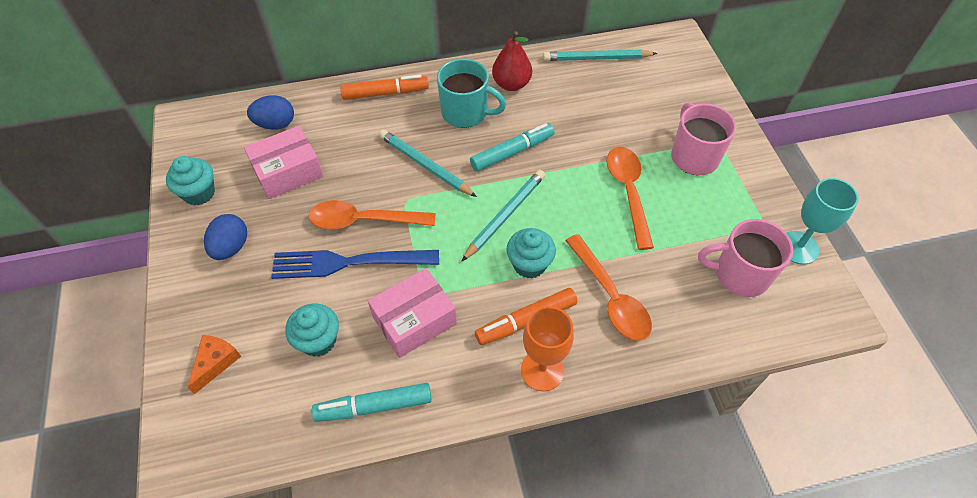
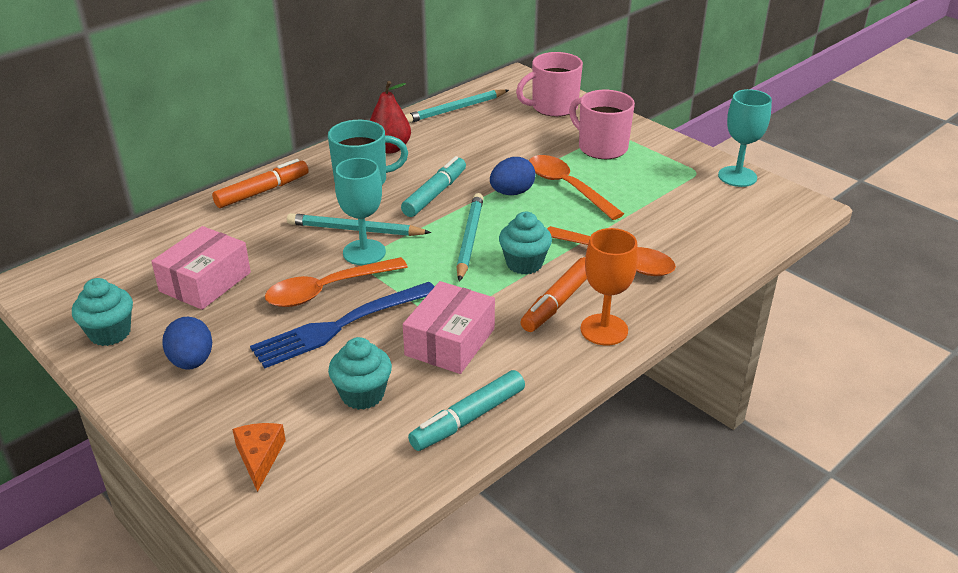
camera: 30 degrees left, 20 degrees down
(275, 124) = (155, 251): blue egg -> blue egg (512, 192)
(415, 193) = (364, 252): none -> turquoise goblet
(739, 274) = (708, 208): pink mug -> pink mug (553, 107)

